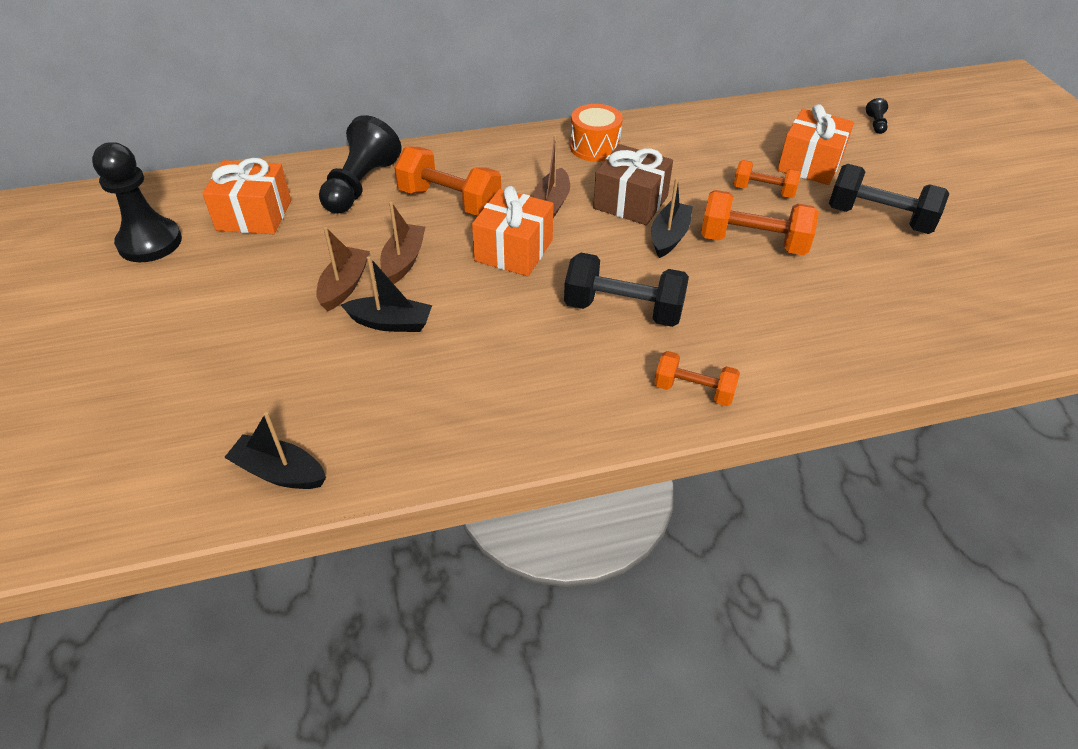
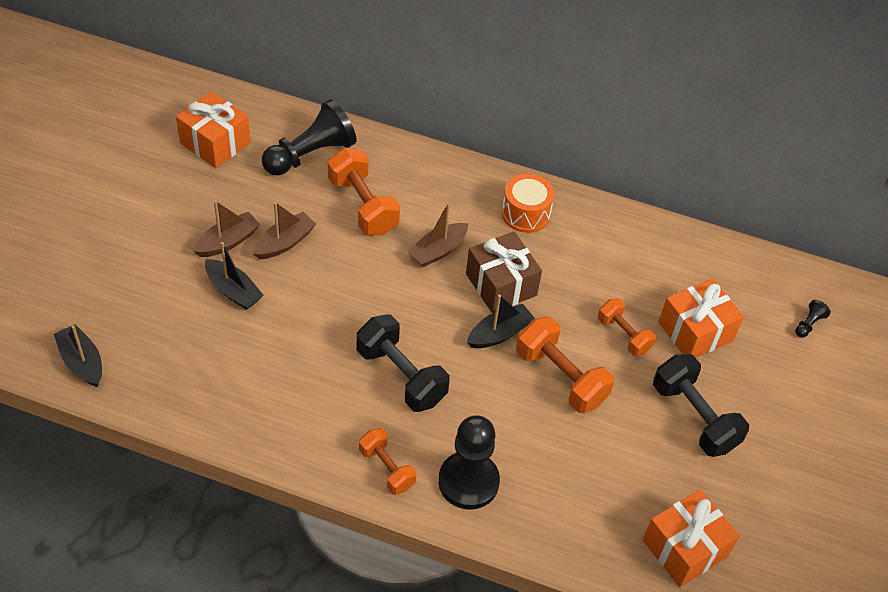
camera: 30 degrees right, 5 degrees up
(150, 242) = (131, 130): black pawn -> black pawn (468, 482)
(514, 250) = (370, 278): orange gift -> orange gift (684, 548)

